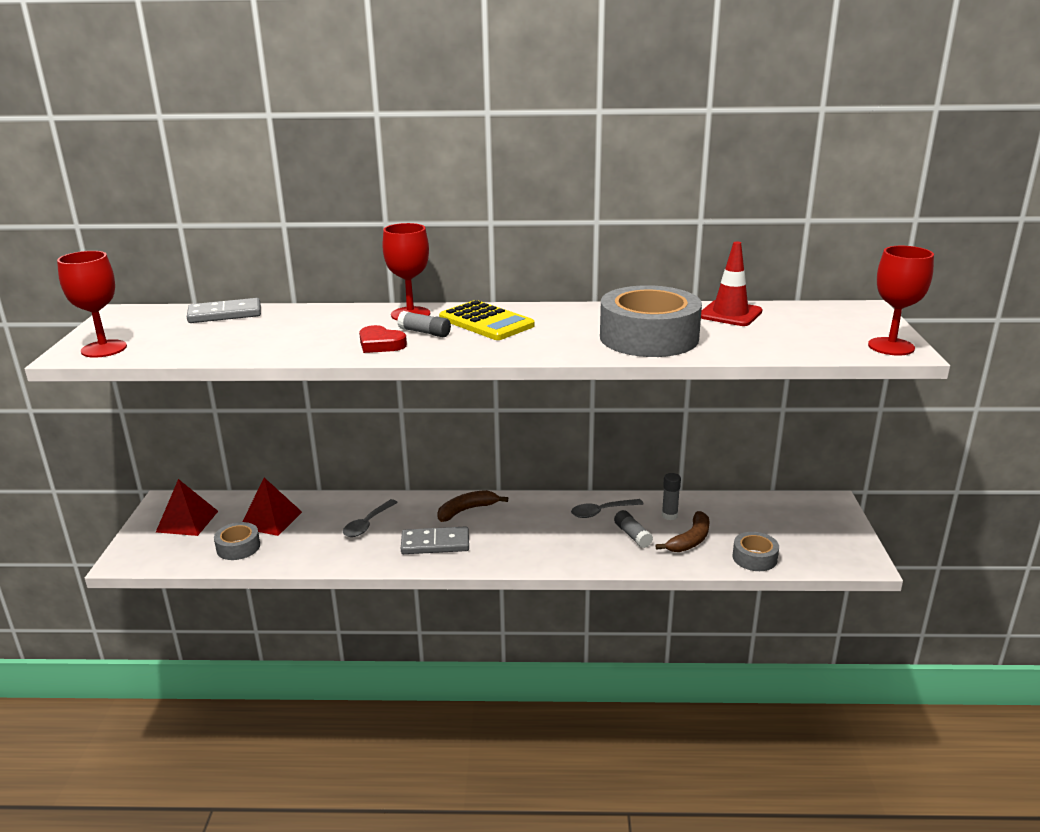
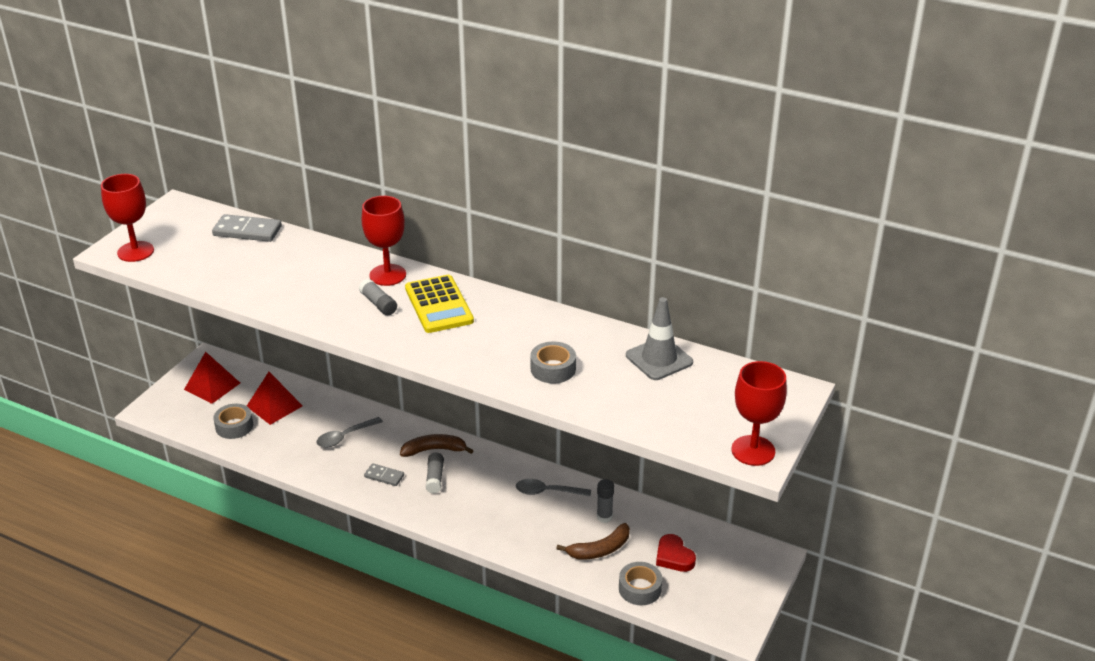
camera: 25 degrees right, 10 degrees up
(380, 344) = (333, 309): red heart -> red heart (674, 557)
(435, 543) = (384, 476): grey domino -> grey domino, size x0.59
(632, 535) = (553, 526): grey glue stick -> grey glue stick (435, 478)
(649, 337) = (553, 369): grey tape -> grey tape, size x0.48
(730, 314) = (659, 359): red traffic cone -> grey traffic cone

